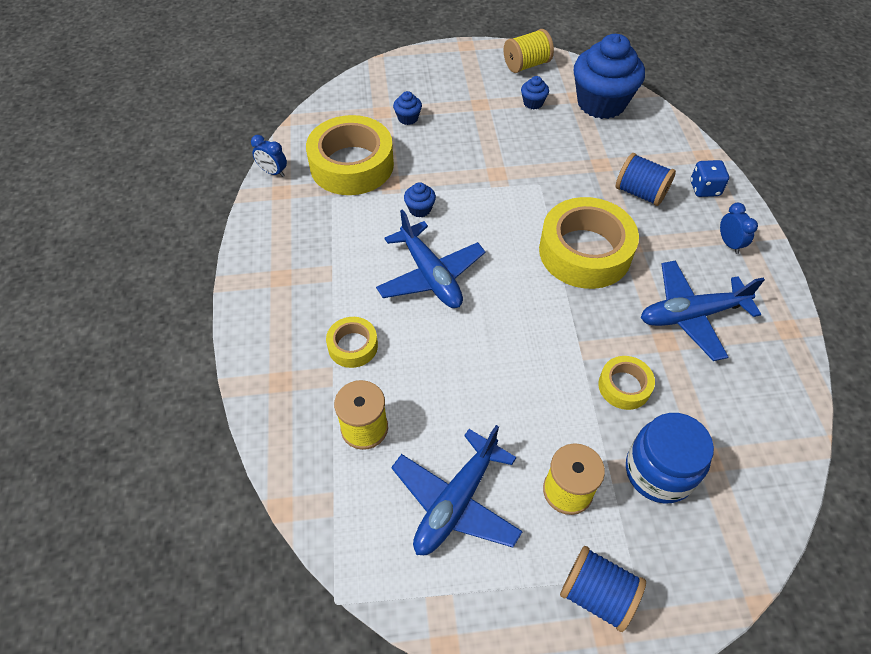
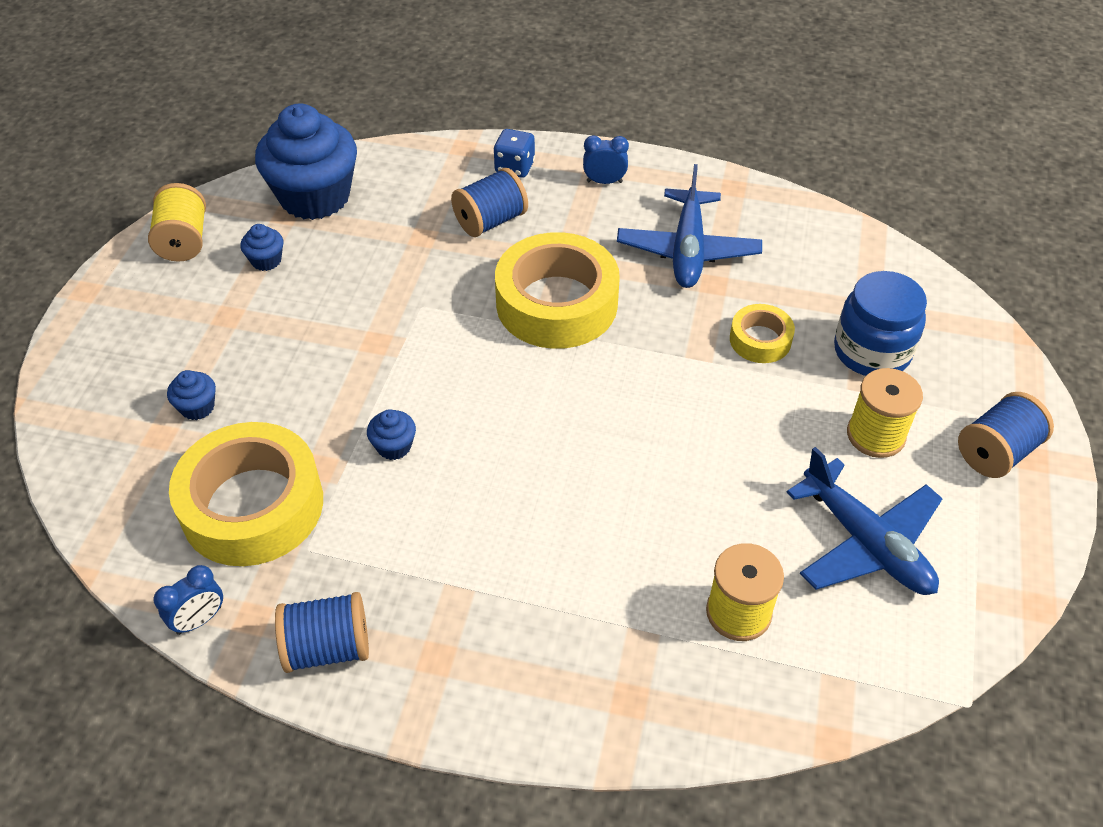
camera: 70 degrees left, 5 degrees down
(272, 228) = (327, 647): none -> blue spool
(353, 346) = (603, 592): yellow tape -> none
(430, 275) = (520, 469): blue plane -> none

